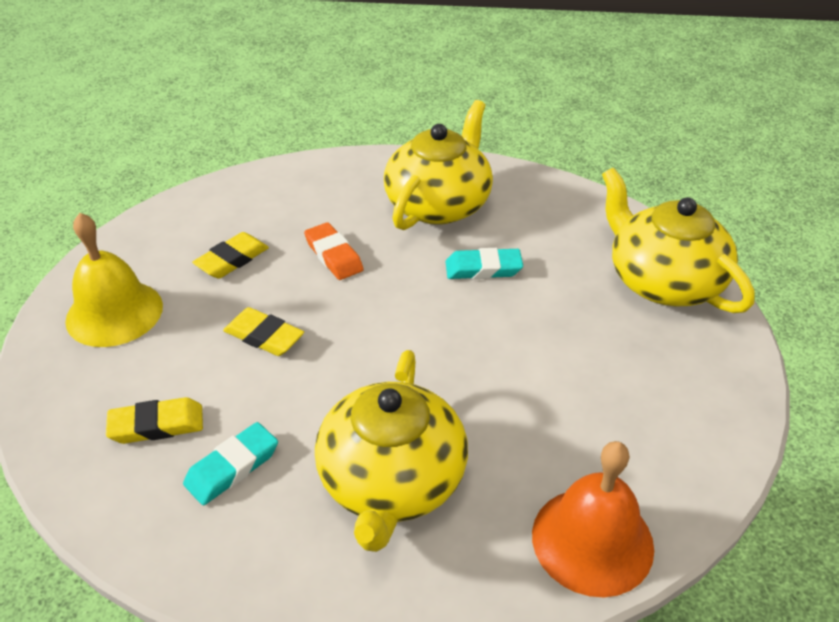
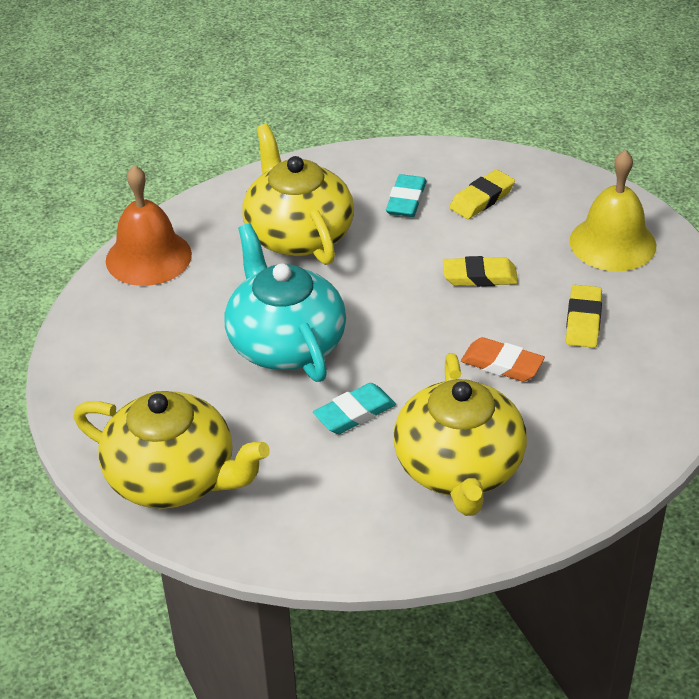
camera: 150 degrees right, 0 degrees up
(498, 353) = (285, 343): none -> turquoise teapot

